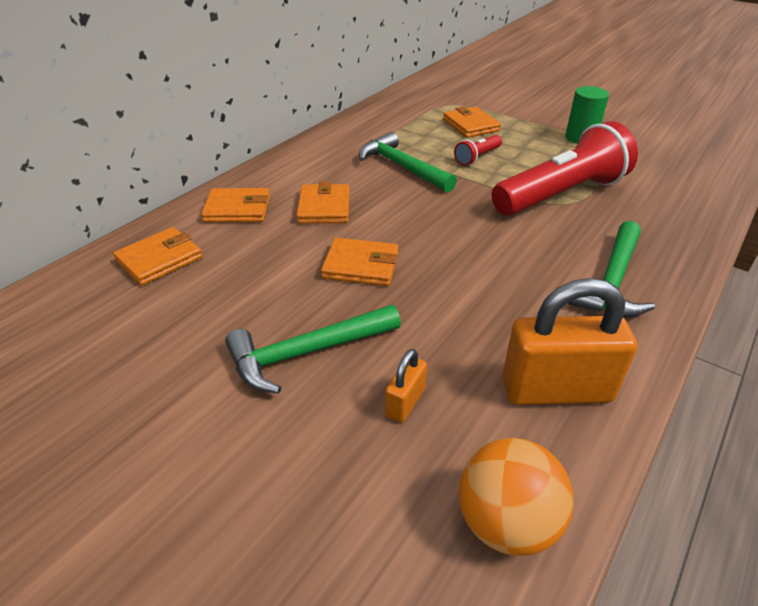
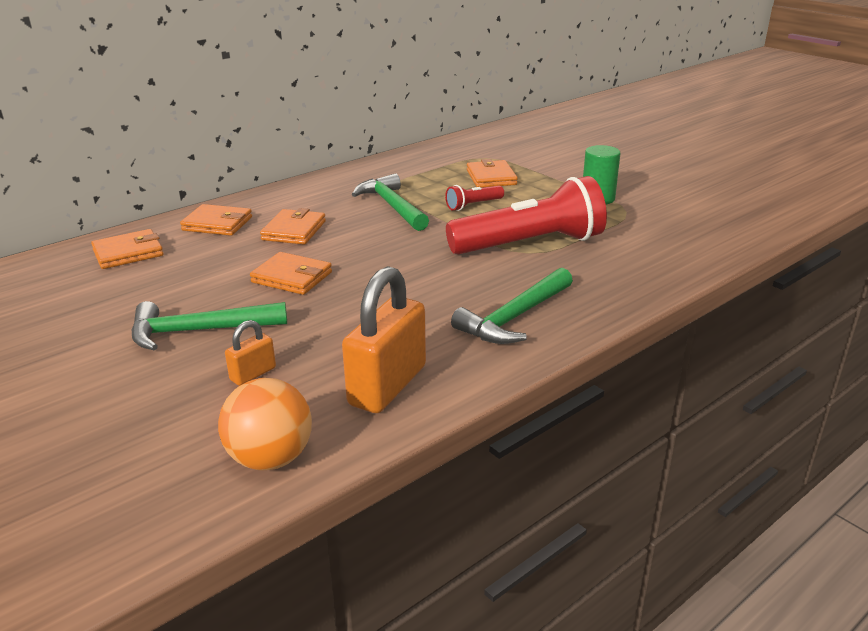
camera: 15 degrees right, 10 degrees down
(556, 390) = (387, 385): orange padlock -> orange padlock turned 75 degrees counterclockwise

